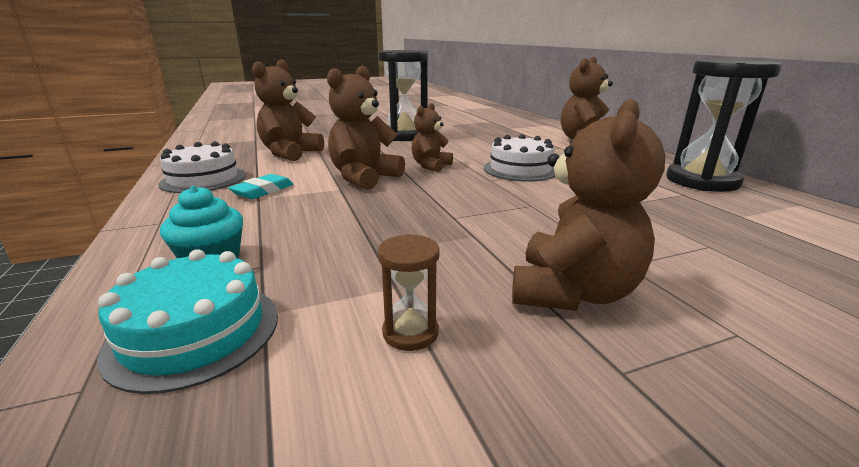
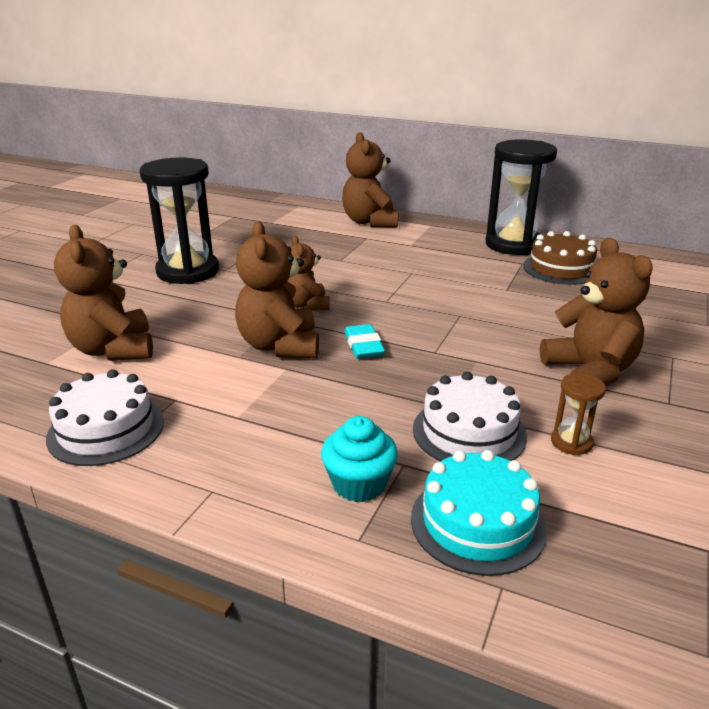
camera: 45 degrees left, 5 degrees up
(263, 191) = (219, 407): turquoise eraser -> turquoise eraser (364, 346)
(520, 169) = (385, 279): white cake -> white cake (469, 432)
(726, 210) = (561, 269): none -> brown cake

